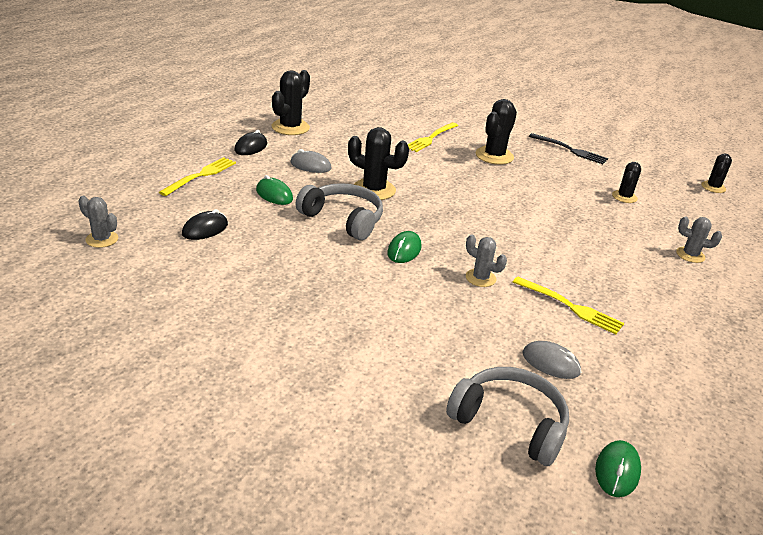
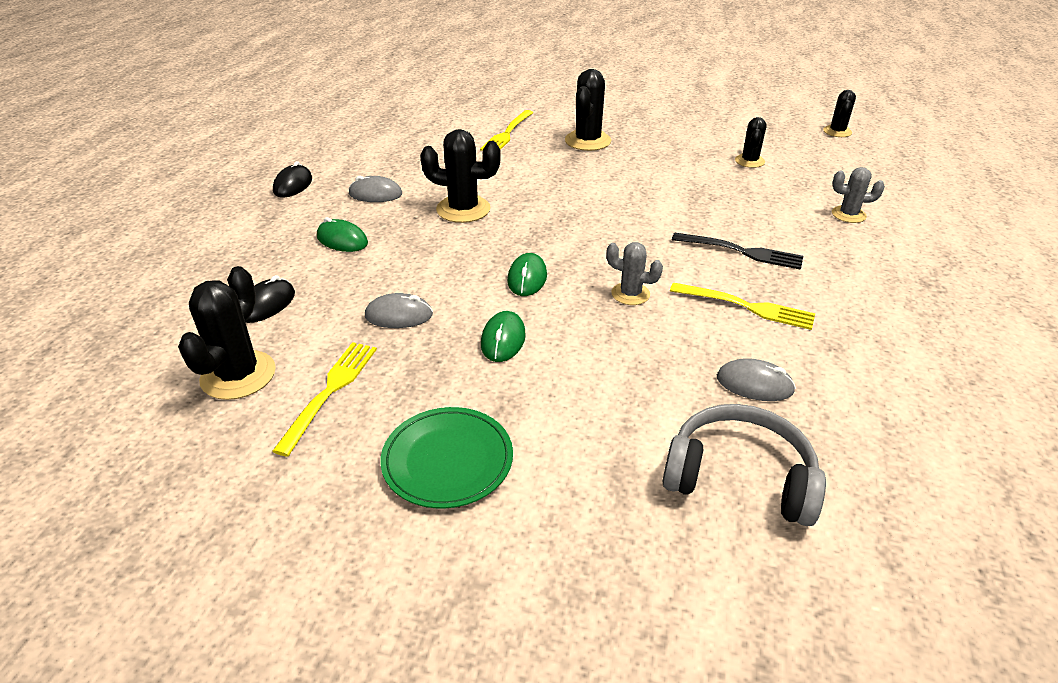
camera: 10 degrees left, 5 degrees up
(102, 239) = (130, 348): grey cactus -> none
(200, 175) = (239, 234): yellow fork -> yellow fork (330, 392)
(290, 127) = (334, 151): black cactus -> black cactus (238, 375)
(297, 257) = (399, 315): none -> grey mouse
(298, 362) = (447, 460): none -> green plate
(343, 219) = (439, 254): grey headphones -> none
(570, 150) = (668, 118): black fork -> black fork (741, 251)
(617, 471) = (889, 508): green mouse -> green mouse (503, 340)

